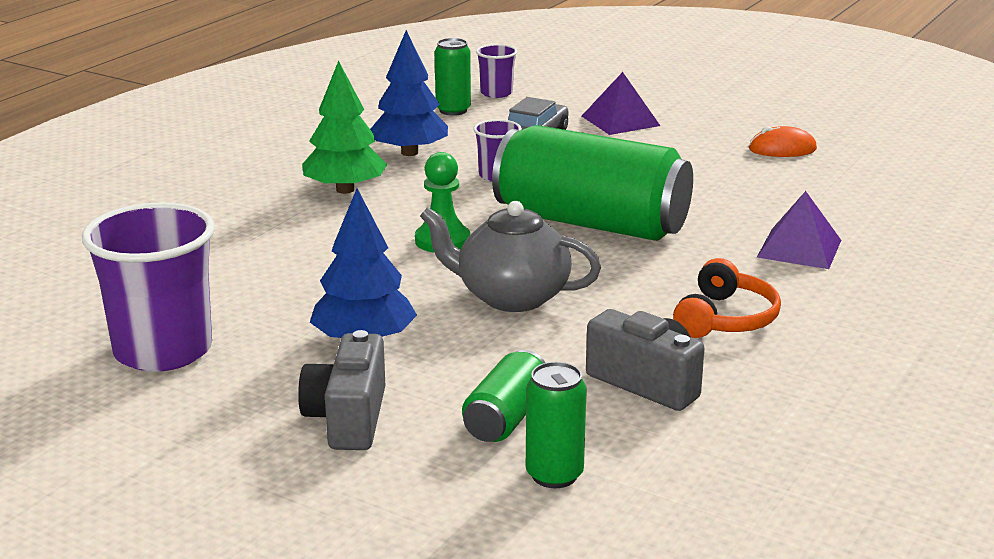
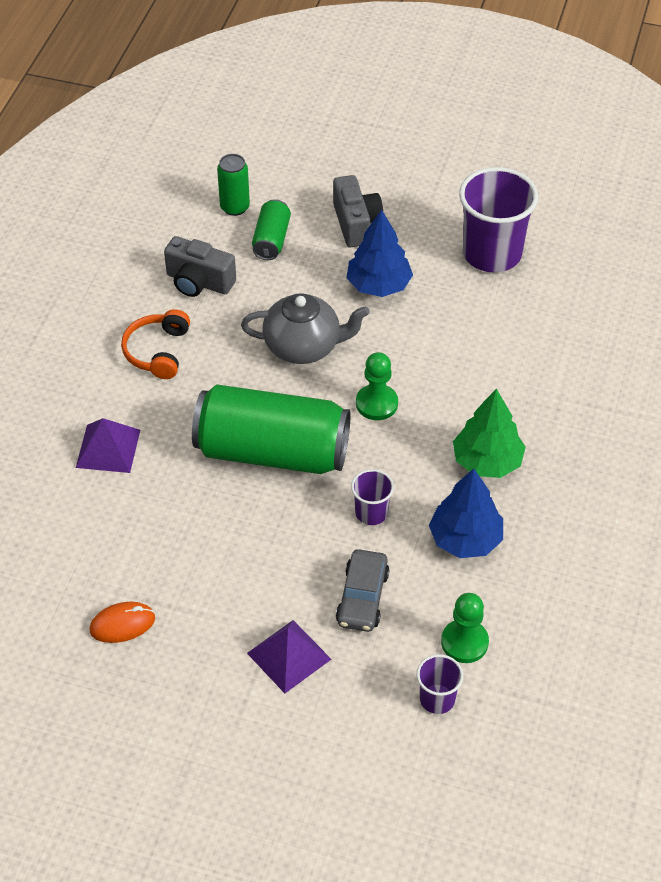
camera: 165 degrees right, 25 degrees up
(453, 110) = (464, 642): green can -> green pawn

